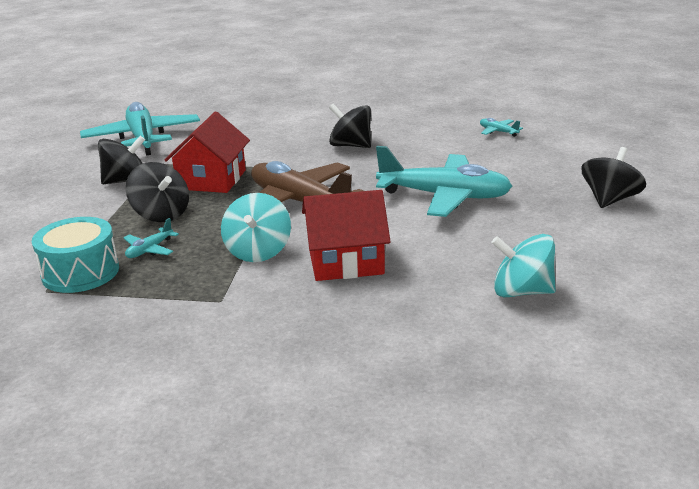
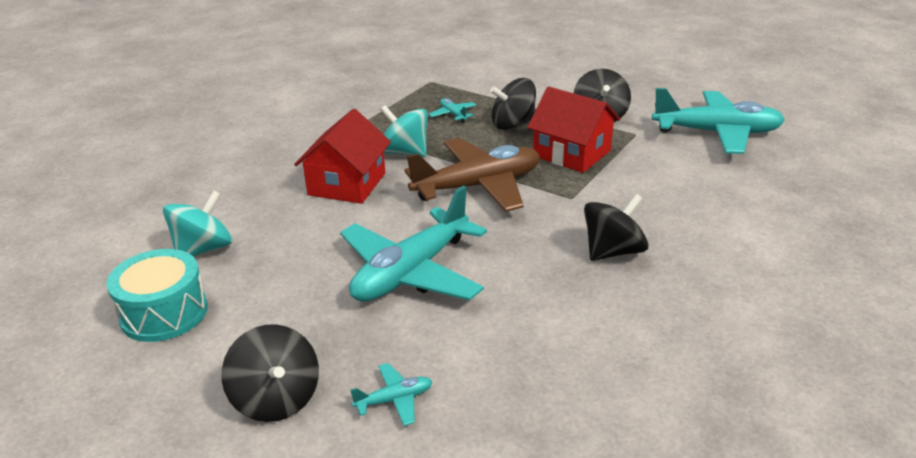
camera: 115 degrees right, 5 degrees up
(80, 272) = (444, 91): turquoise drum -> turquoise drum (164, 313)
(498, 132) = (584, 406): turquoise plane -> turquoise plane (394, 400)

